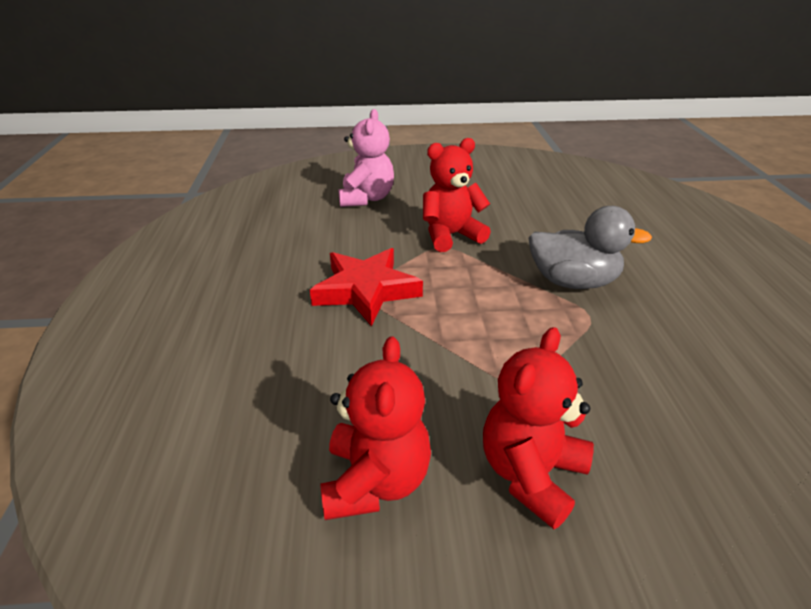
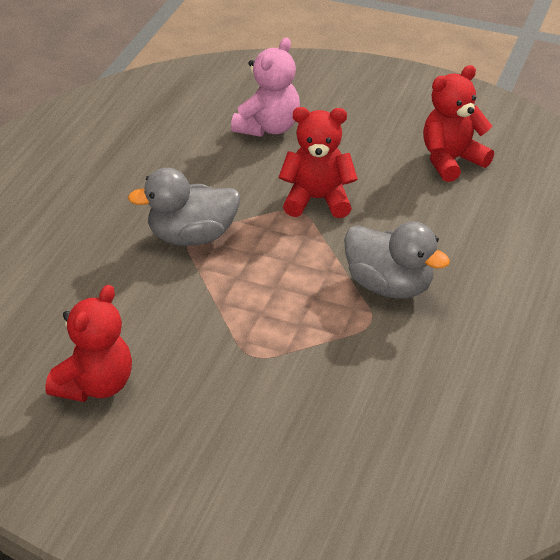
camera: 25 degrees right, 5 degrees up
(366, 290) = (191, 236): red star -> grey duck
(531, 474) = (202, 418): red teddy bear -> red teddy bear (451, 160)

